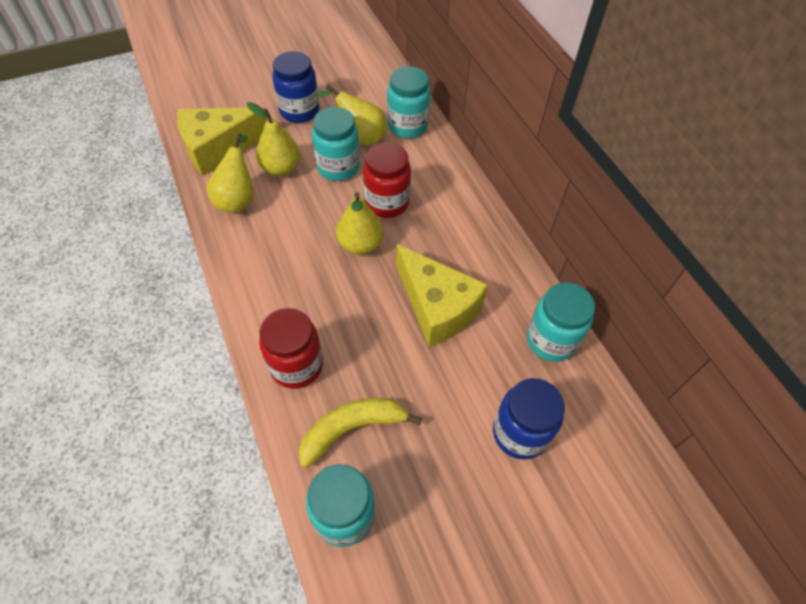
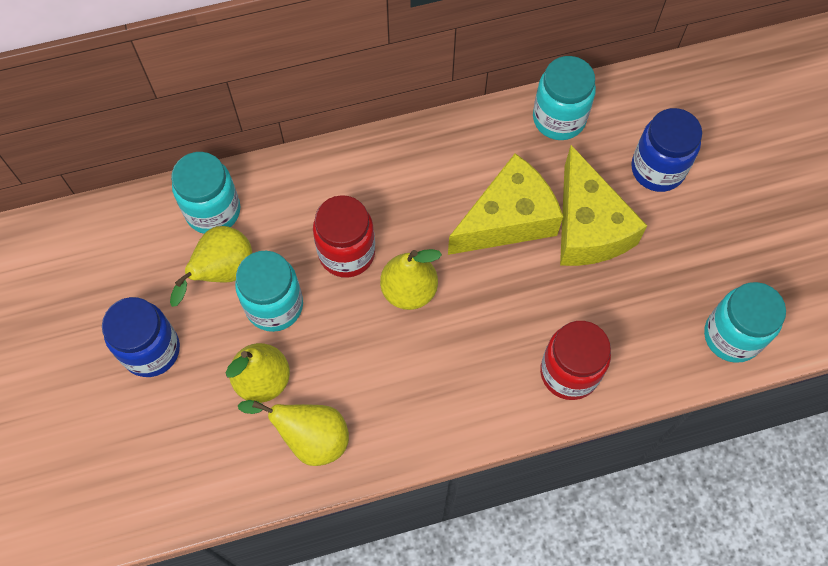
camera: 80 degrees left, 10 degrees up
(218, 148) = (207, 466): yellow cheese -> yellow cheese (588, 227)
(352, 428) = (645, 321): yellow banana -> none

